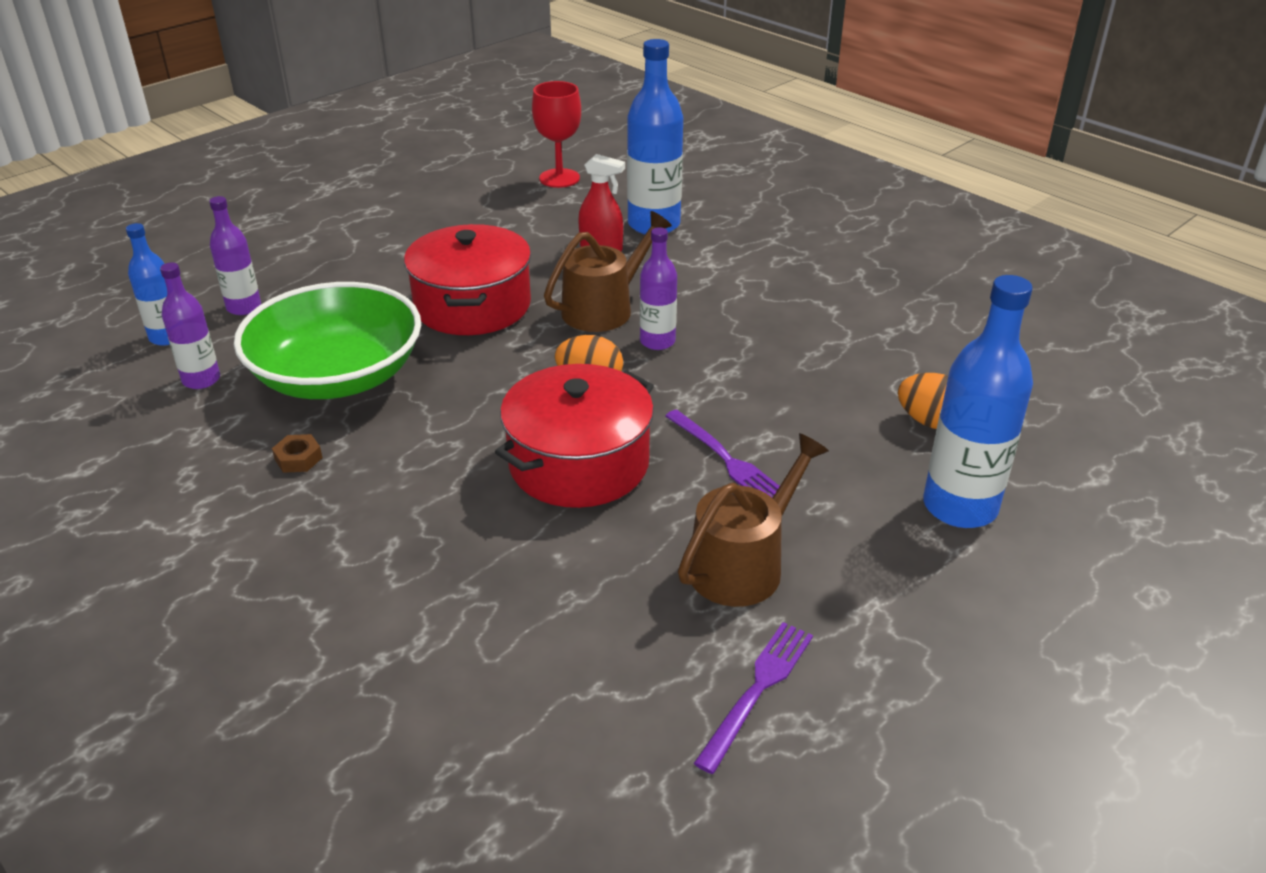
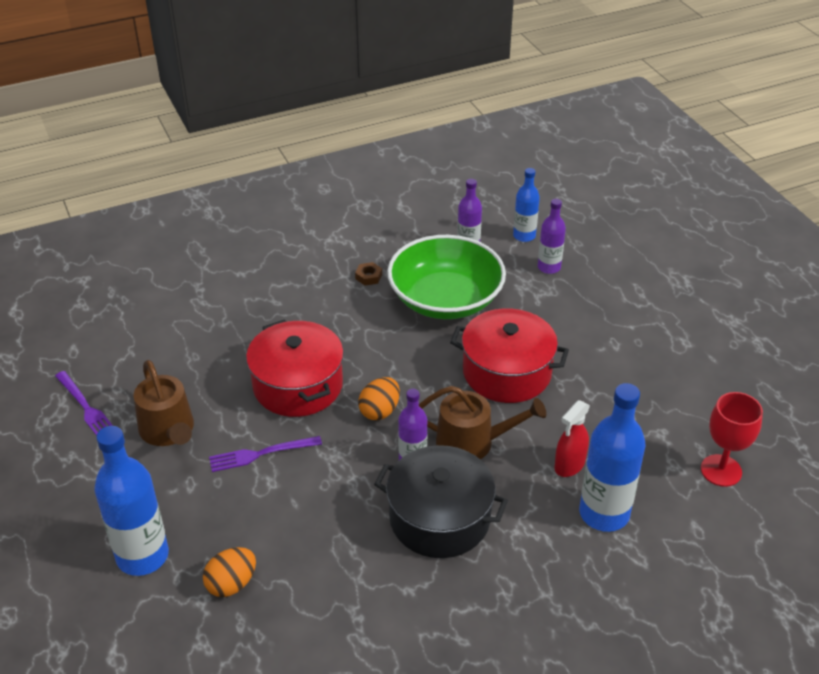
camera: 110 degrees right, 5 degrees up
(604, 309) = (472, 442): brown watering can -> brown watering can turned 60 degrees counterclockwise
(728, 308) = (439, 518): none -> black pot

